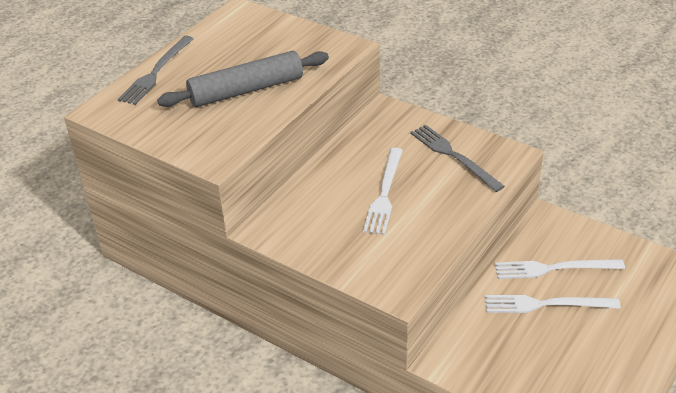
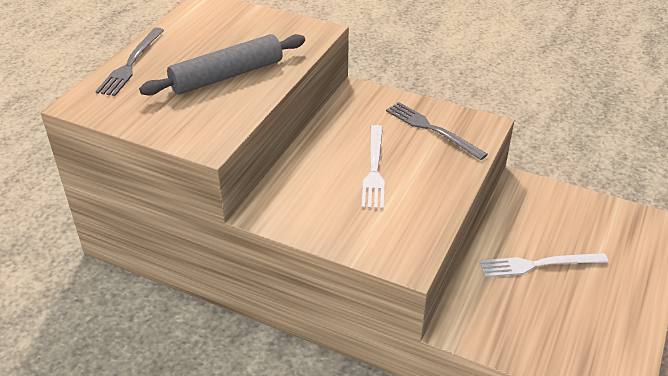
camera: 10 degrees left, 0 degrees up
(554, 268) = (537, 230): white fork -> none

